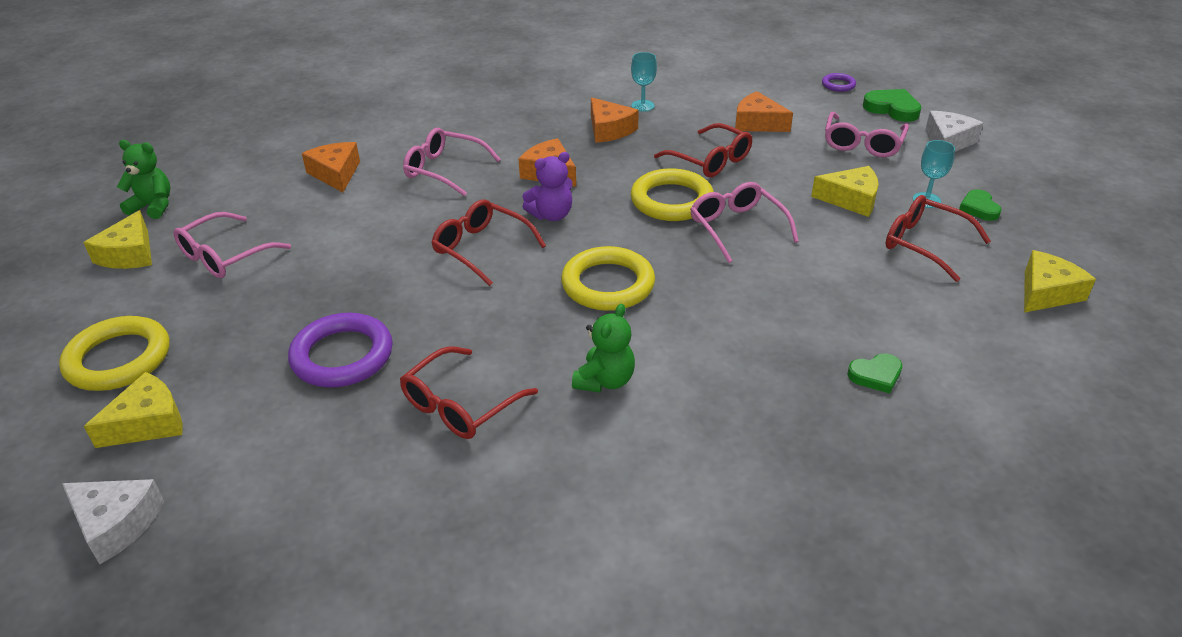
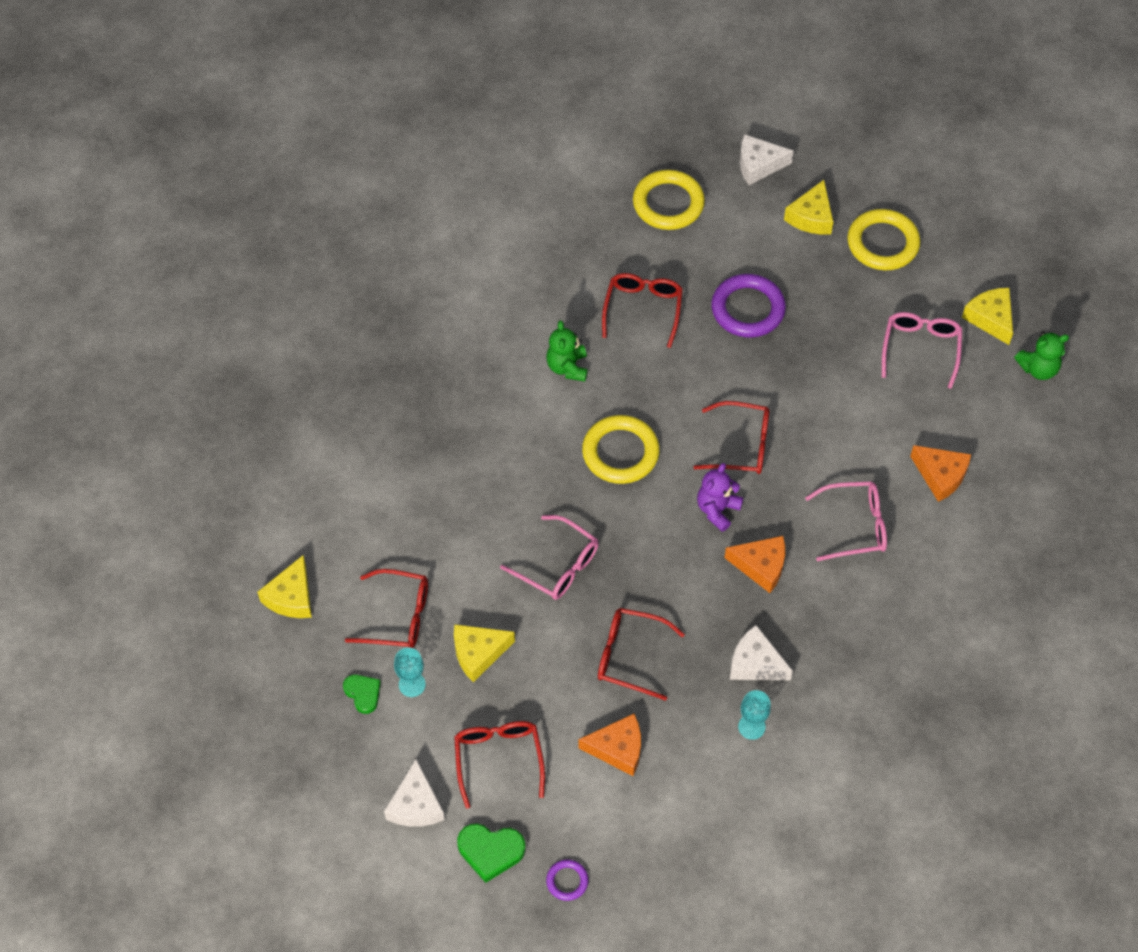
camera: 150 degrees right, 20 degrees up
(609, 130) = (755, 663): orange cheese -> white cheese
(671, 200) = (631, 577): yellow ring -> yellow ring (668, 203)
(863, 144) = (498, 759): pink glasses -> red glasses
(876, 375) = (396, 452): green heart -> none

